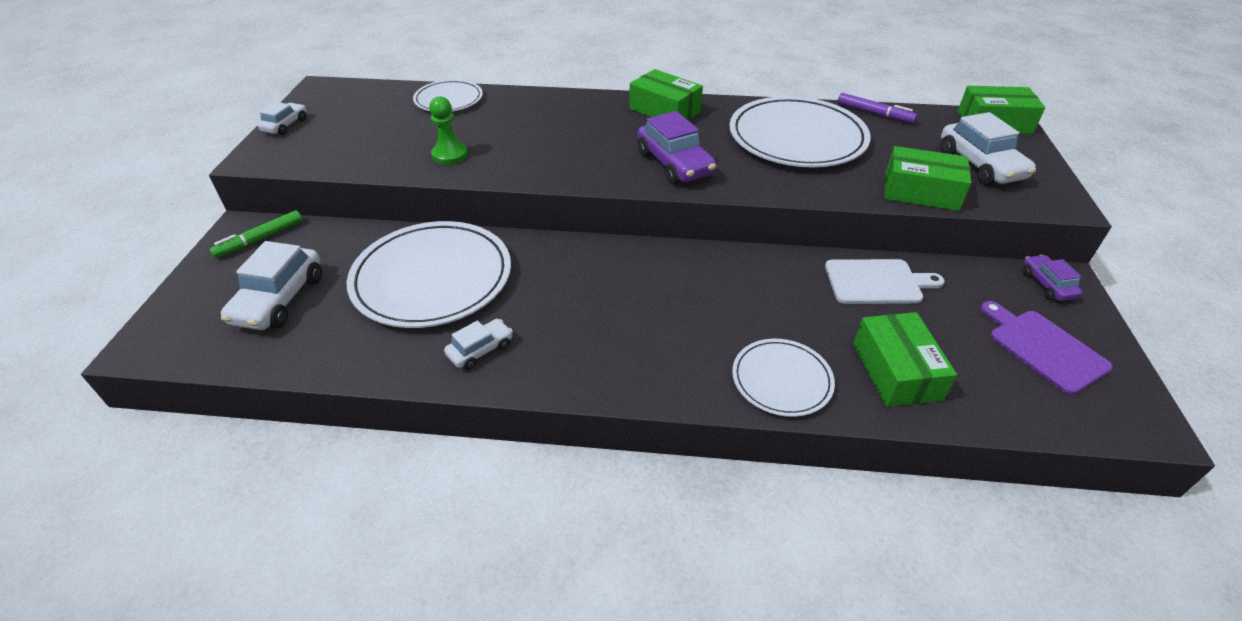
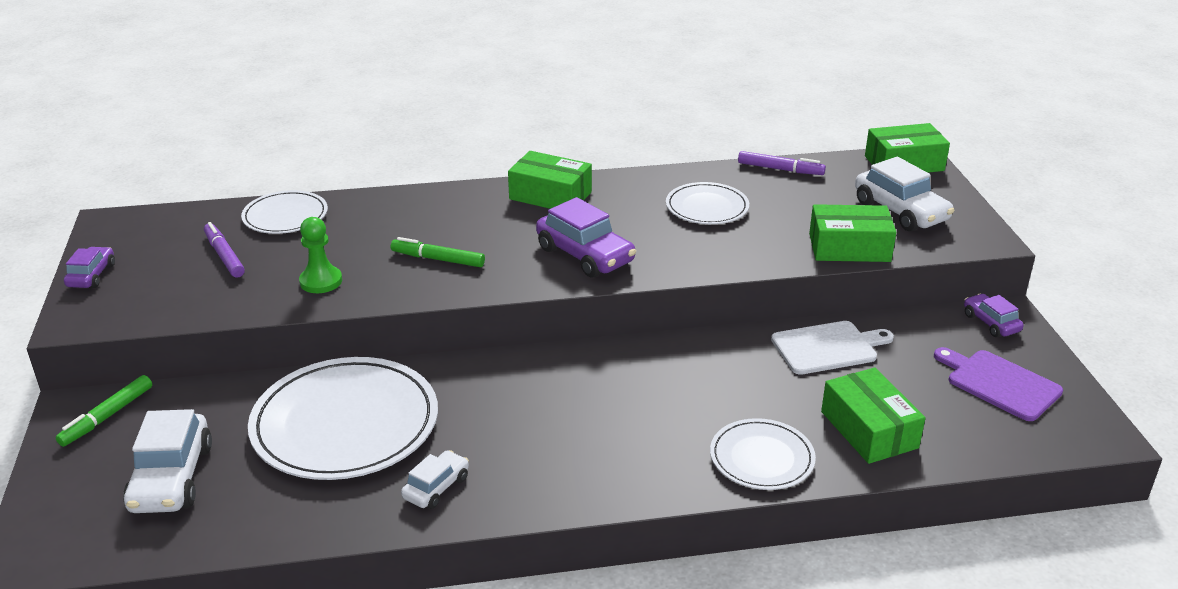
camera: 15 degrees left, 10 degrees down
(285, 125) = (91, 275): white car -> purple car
(388, 124) = (224, 256): none -> purple marker
(550, 150) = (438, 259): none -> green marker
(797, 137) = (707, 207): white plate -> white plate, size x0.54

